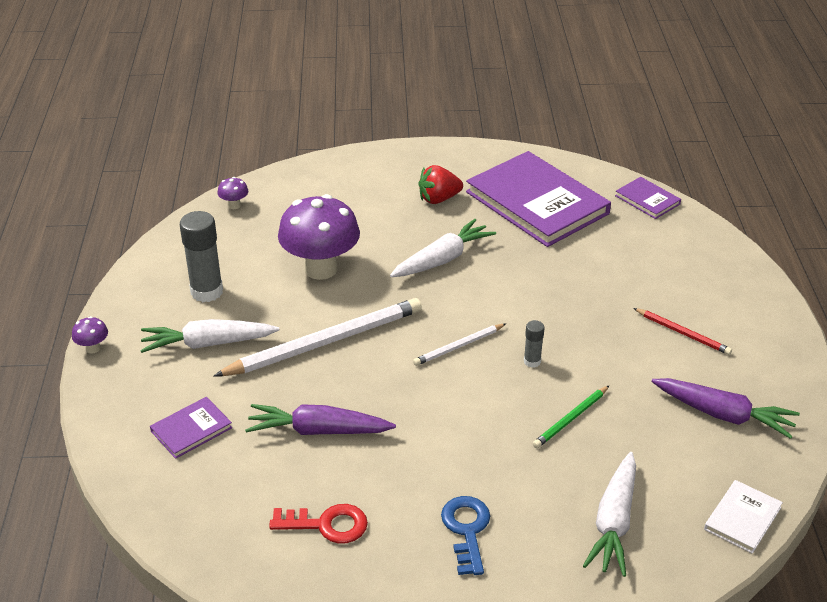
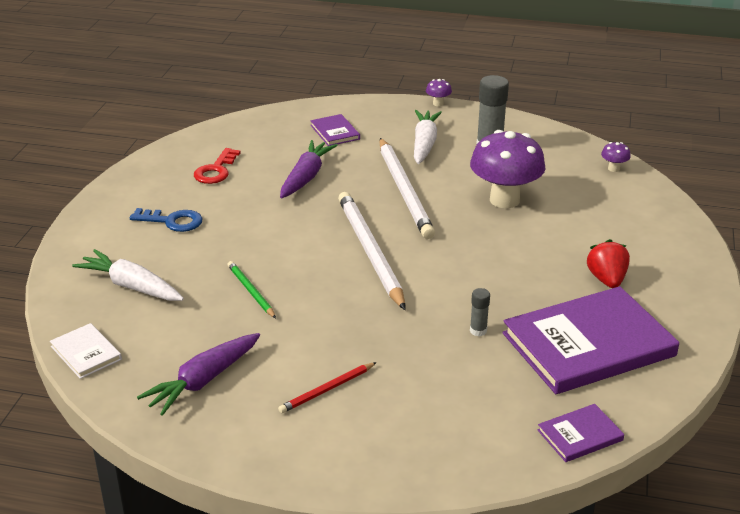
camera: 105 degrees right, 5 degrees down
(442, 259) = (500, 264): white carrot -> none
(458, 346) = (370, 252): white pencil -> white pencil, size x2.05
(532, 361) = (332, 286): grey glue stick -> grey glue stick (478, 331)

